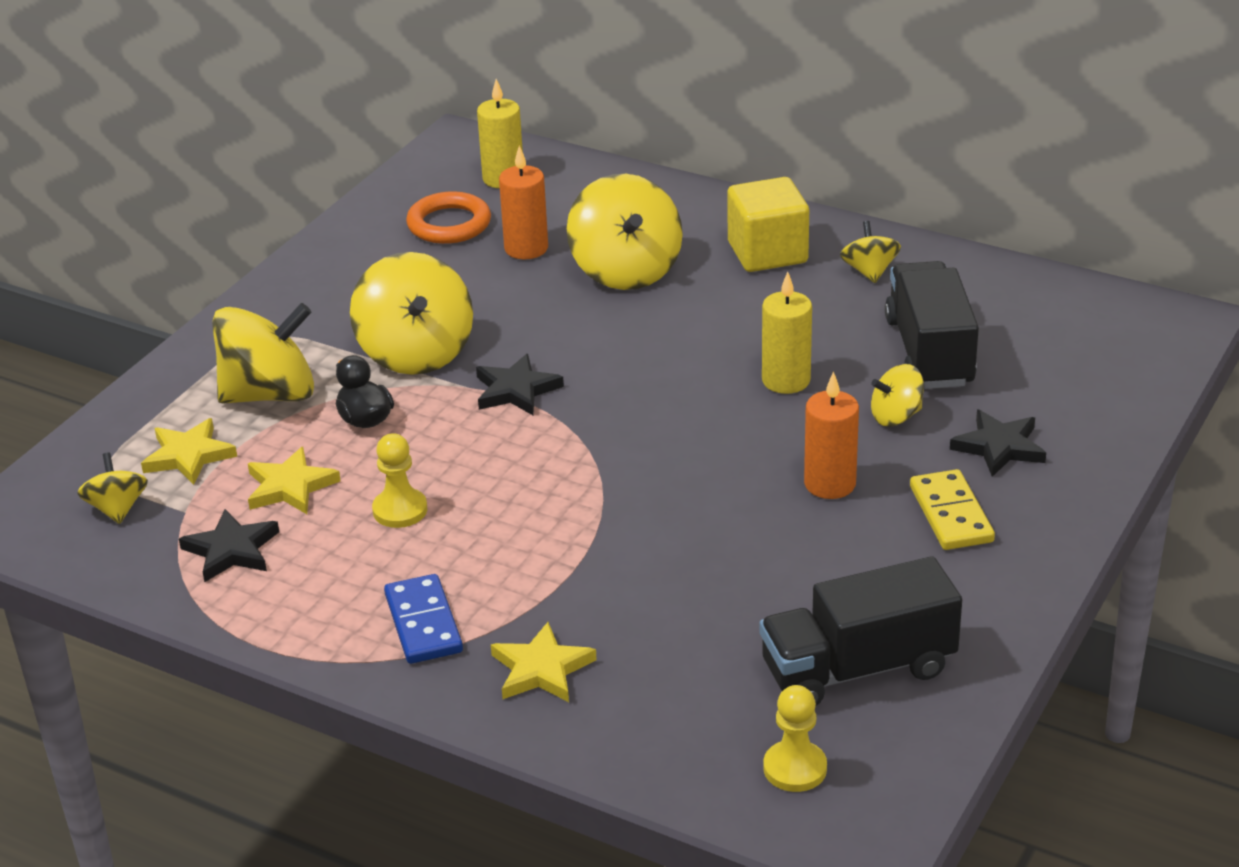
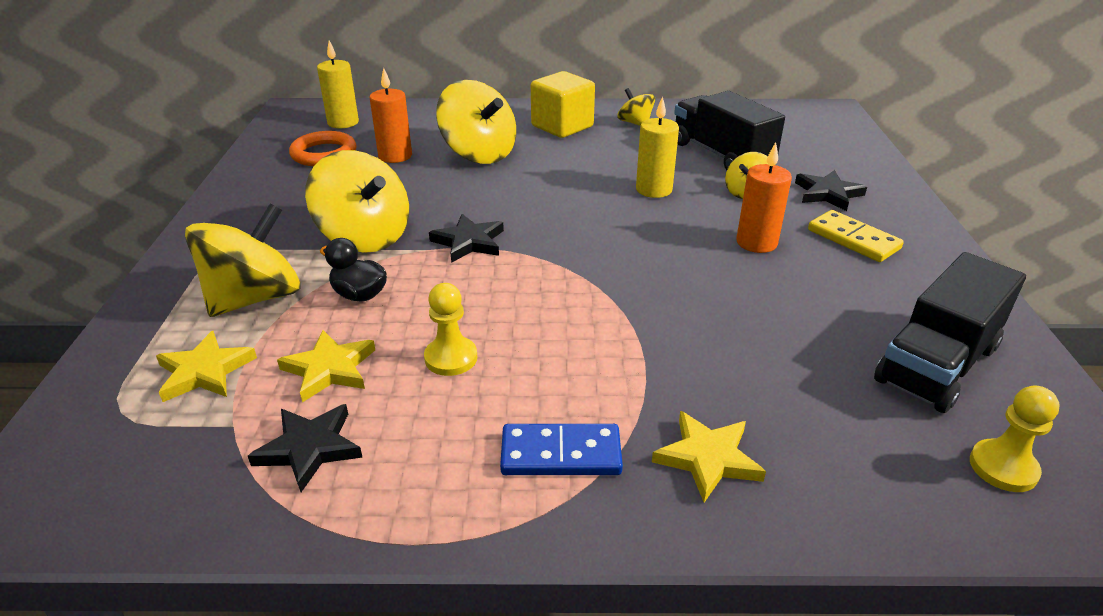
camera: 30 degrees left, 0 degrees up
(117, 509) = (151, 447): yellow spinning top -> none
(423, 623) = (561, 454): blue domino -> blue domino turned 45 degrees counterclockwise

